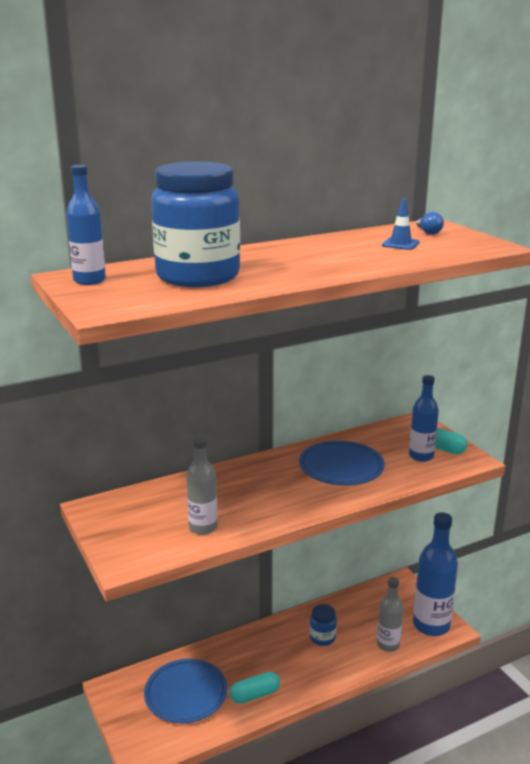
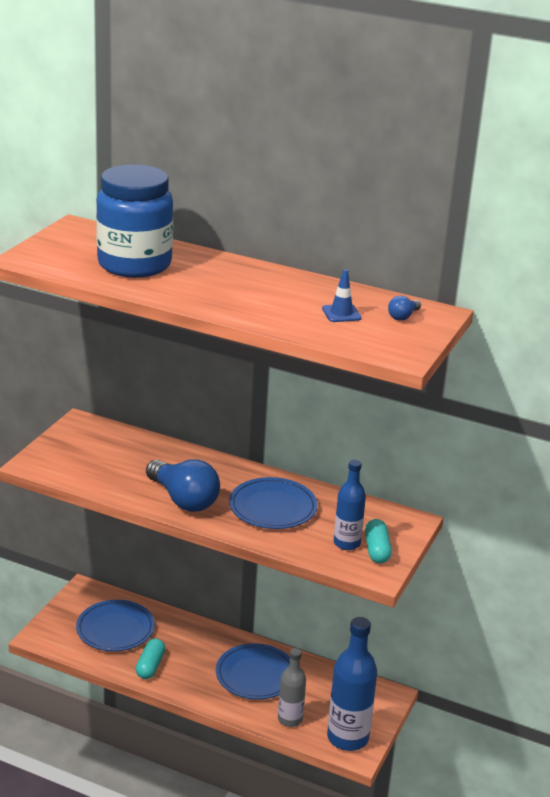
camera: 50 degrees right, 5 degrees up
(89, 280) = (76, 235): blue bottle -> none
(203, 527) = (108, 477): grey bottle -> none
(255, 695) = (150, 666): turquoise capsule -> turquoise capsule turned 75 degrees clockwise
(284, 502) = (183, 499): none -> blue light bulb
(322, 637) = (255, 675): blue jar -> blue plate

